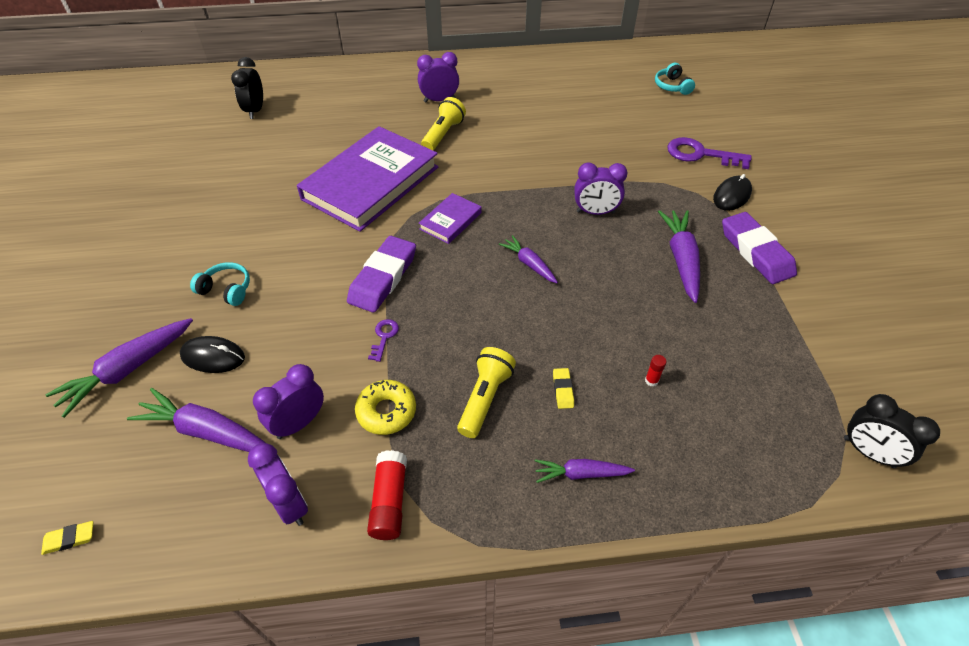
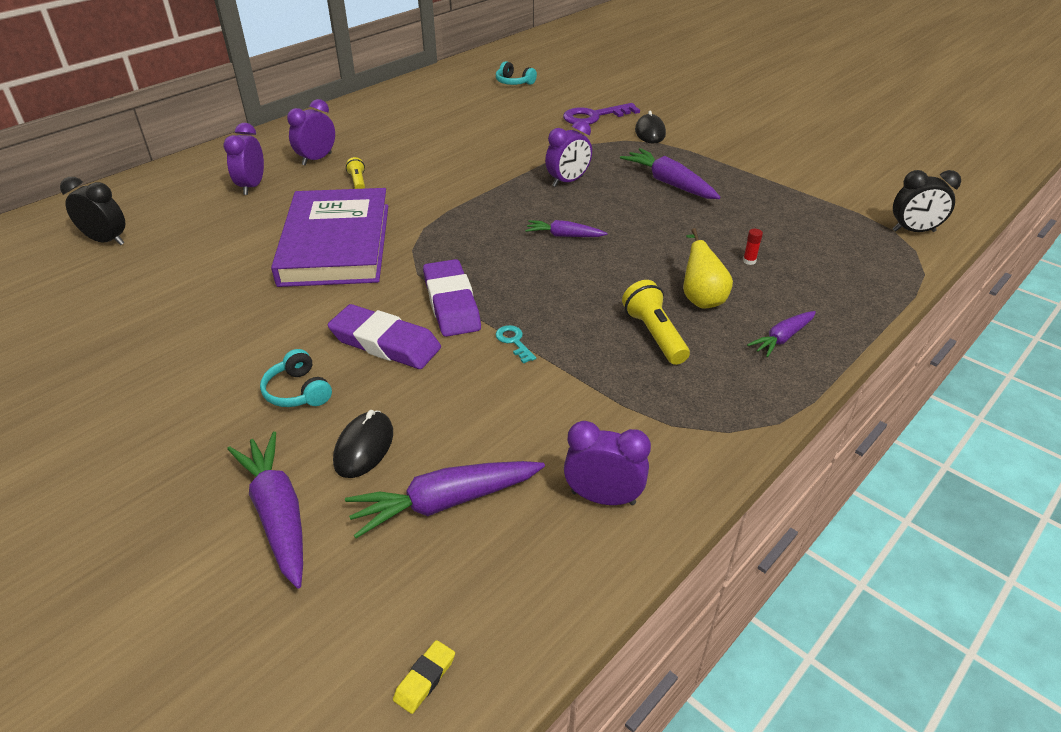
camera: 40 degrees left, 10 degrees down
(127, 370) = (278, 514): purple carrot -> purple carrot turned 150 degrees clockwise
(213, 357) = (364, 447): black mouse -> black mouse turned 45 degrees counterclockwise
(226, 290) = (298, 391): turquoise headphones -> turquoise headphones turned 105 degrees counterclockwise
(255, 111) = (107, 241): black clock -> black clock turned 150 degrees clockwise
(299, 423) = (527, 441): purple clock -> purple clock (252, 186)
(384, 337) = (514, 342): purple key -> turquoise key
(386, 411) = (591, 388): yellow donut -> none
(389, 501) = (679, 441): red glue stick -> none
(443, 134) = (358, 182): yellow flashlight -> yellow flashlight, size x0.59
(450, 221) = (455, 237): purple book -> none
(563, 390) = (701, 298): yellow eraser -> yellow pear
(755, 252) = (710, 158): purple eraser -> purple eraser (385, 343)

